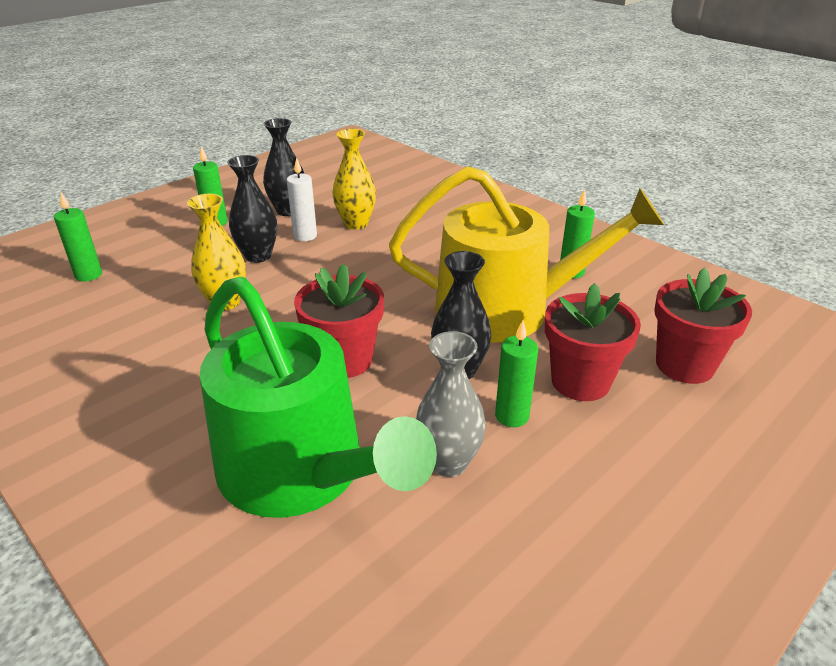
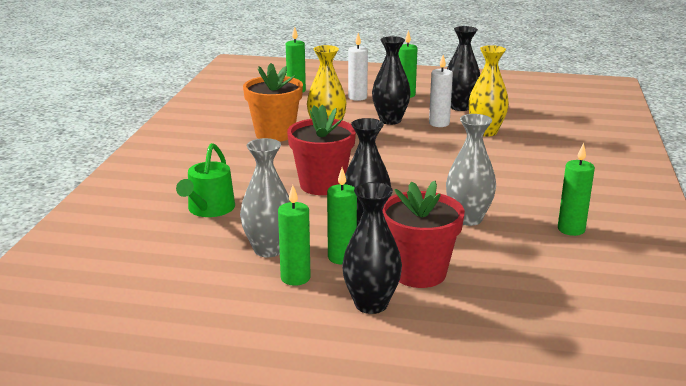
camera: 55 degrees right, 10 degrees down
(174, 248) = (357, 97): none -> white candle
(177, 338) = (275, 134): none -> orange flower pot
(301, 471) = (209, 209): green watering can -> green watering can, size x0.46
(506, 309) = (468, 219): yellow watering can -> grey vase
(527, 468) = (295, 278): none -> green candle
(616, 437) = (371, 304): none -> black vase
(684, 365) = (511, 314): red flower pot -> none

